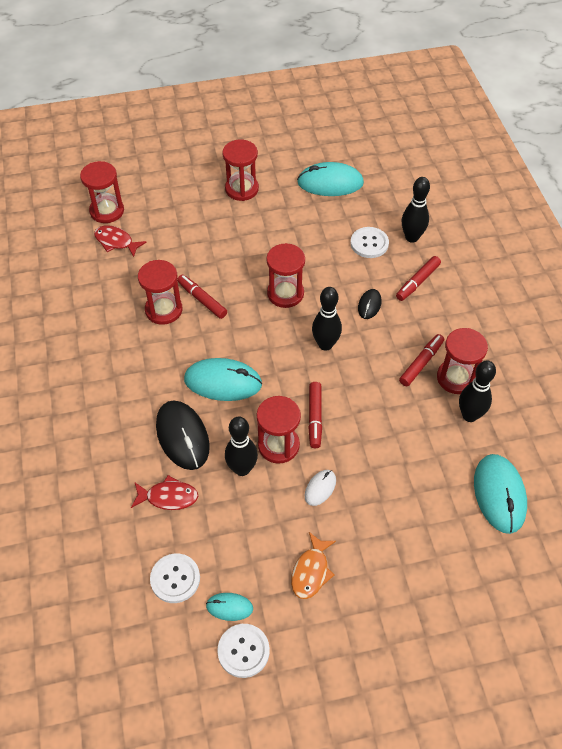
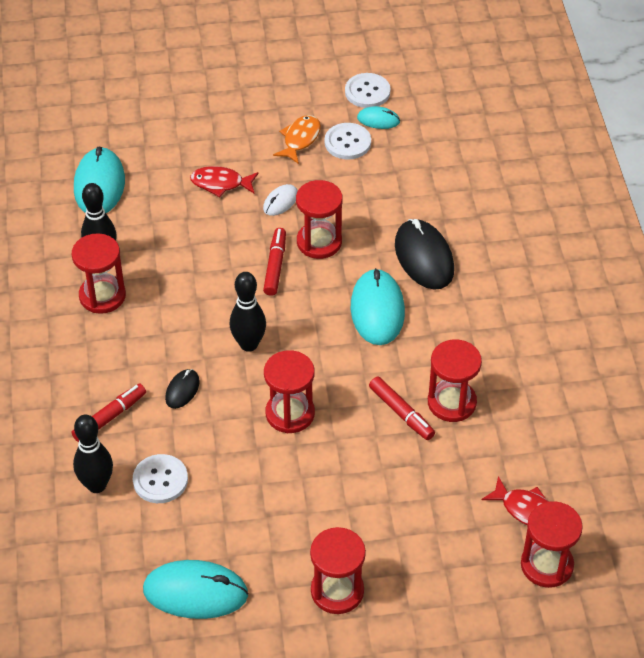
camera: 175 degrees left, 5 degrees down
(168, 497) = (437, 204): red fish -> red fish (221, 183)
(175, 579) = (428, 142): white button -> white button (347, 142)
(223, 382) = (377, 310): turquoise mouse -> turquoise mouse turned 75 degrees clockwise
(242, 469) = (360, 223): black bowling pin -> none
(421, 363) = (138, 315): red marker -> none

